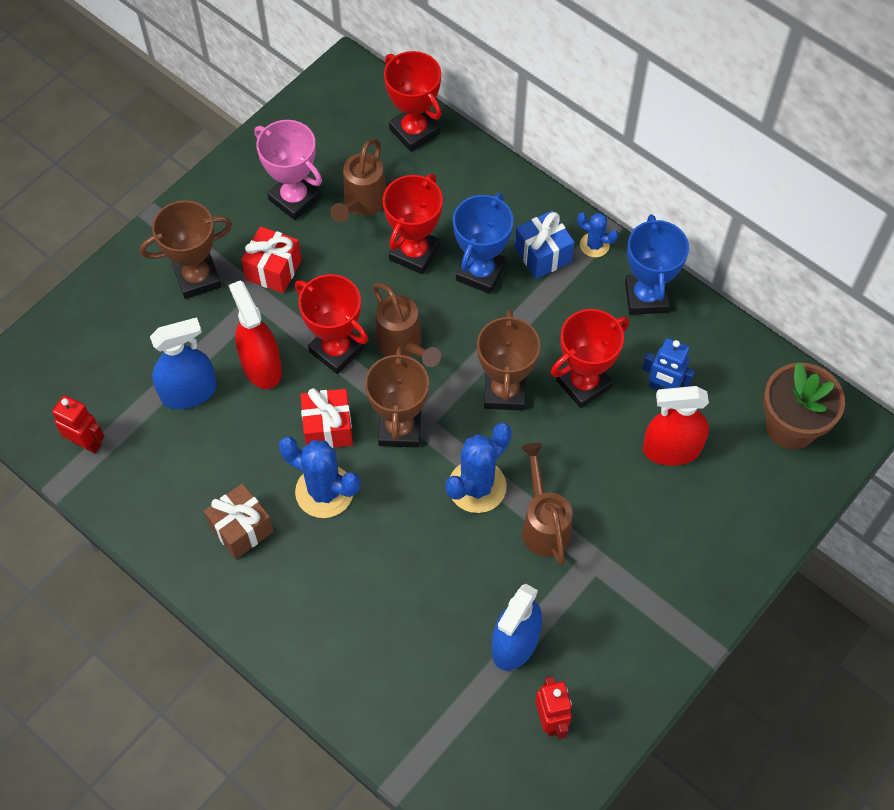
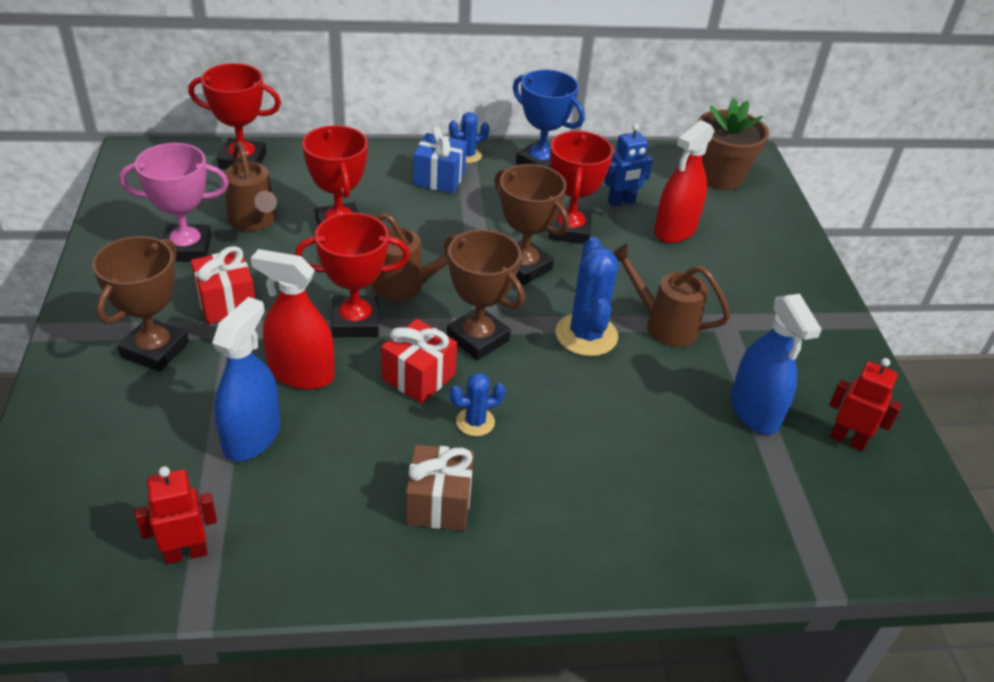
camera: 50 degrees left, 20 degrees down
(324, 491) = (475, 422): blue cactus -> blue cactus, size x0.56
(480, 272) = (407, 211): blue trophy -> none

